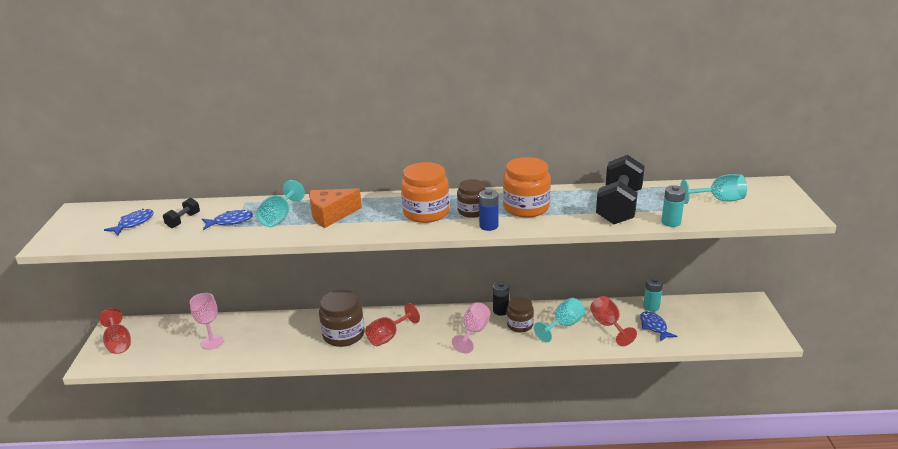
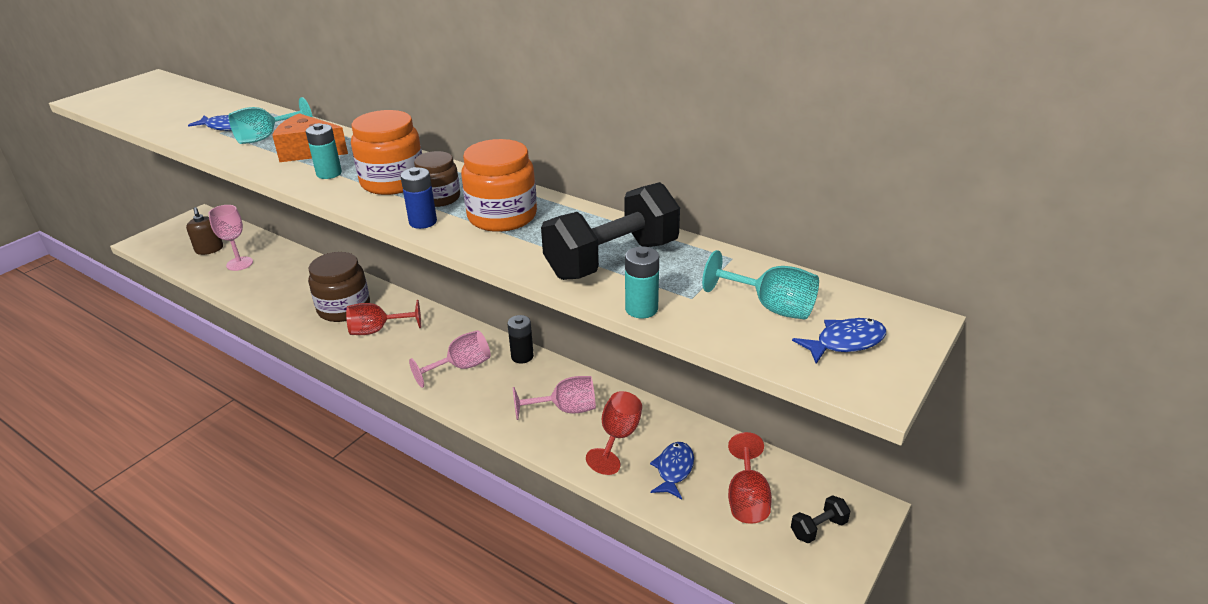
camera: 35 degrees right, 5 degrees up
(118, 343) = (181, 232): red goblet -> red goblet (747, 498)
(133, 223) = (162, 103): blue fish -> blue fish (845, 342)
(167, 344) = (209, 249): none -> brown soap dispenser
(183, 220) = (197, 113): black dumbbell -> black dumbbell (818, 528)
(519, 325) = (519, 383): brown jar -> none
(563, 326) = (565, 409): turquoise goblet -> pink goblet
(651, 307) = (707, 441): turquoise battery -> turquoise battery (329, 174)

